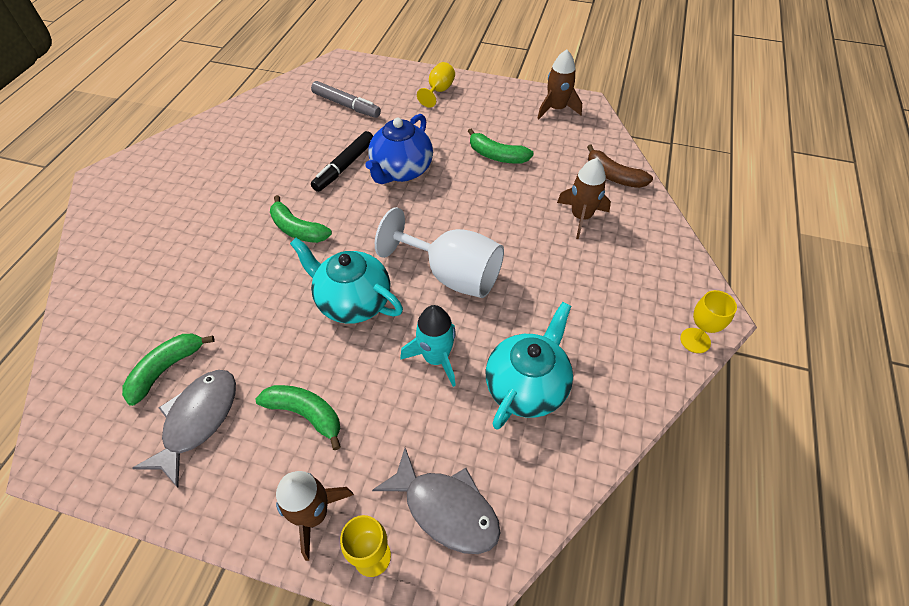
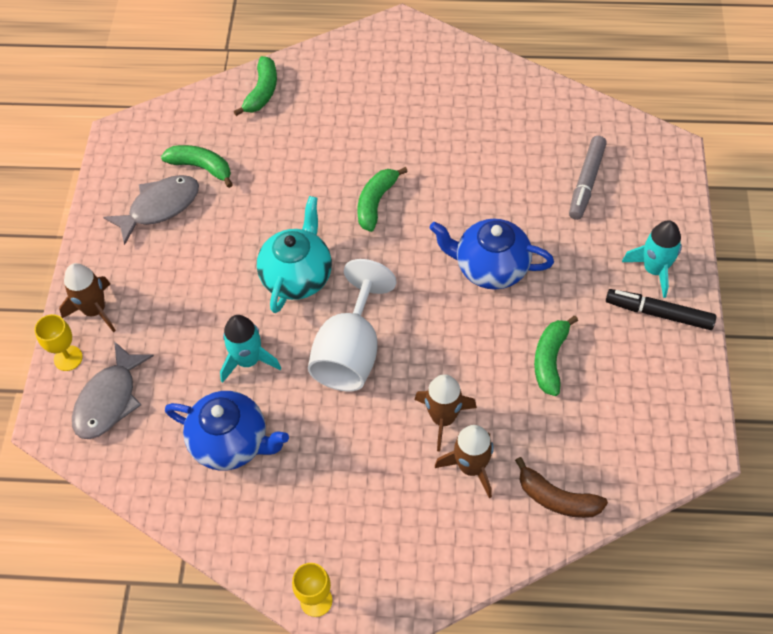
camera: 80 degrees right, 5 degrees up
(198, 420) = (160, 207): grey fish -> grey fish turned 45 degrees counterclockwise
(306, 414) = (176, 277): green banana -> green banana (262, 92)
(344, 166) = (479, 213): black marker -> black marker (658, 313)
(438, 91) = (654, 270): yellow goblet -> turquoise rocket
(527, 386) = (231, 442): turquoise teapot -> blue teapot
(556, 109) = (672, 414): brown rocket -> brown rocket (443, 418)
(613, 176) = (557, 498): brown banana -> brown banana turned 90 degrees counterclockwise

